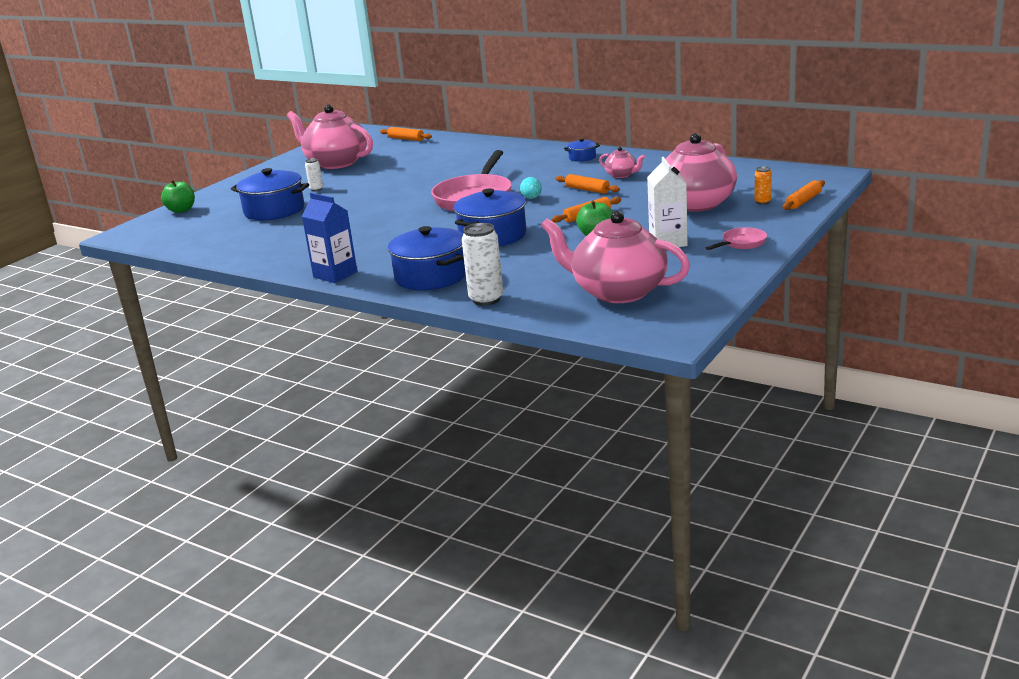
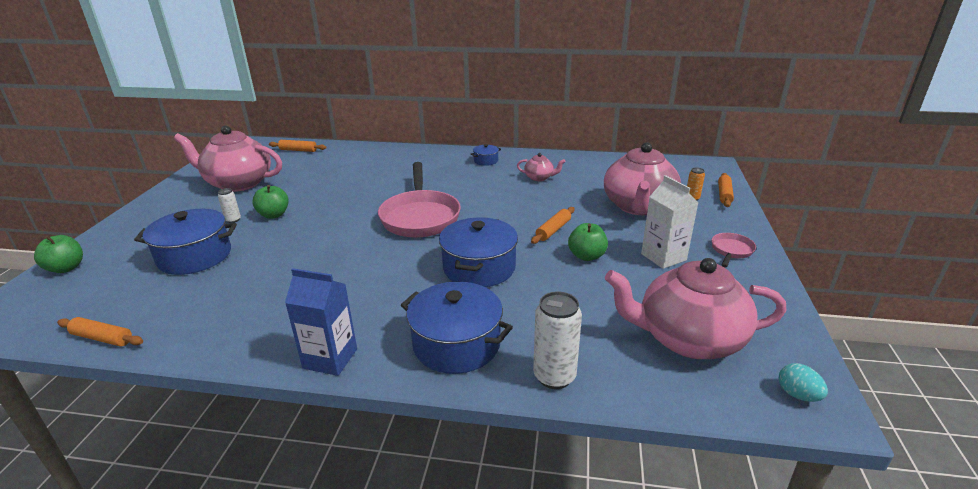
camera: 25 degrees left, 5 degrees up
(351, 188) = (274, 215): none -> green apple
(531, 198) = (479, 212): turquoise egg -> turquoise egg (797, 395)
(587, 190) = (523, 197): orange rolling pin -> orange rolling pin (102, 338)

